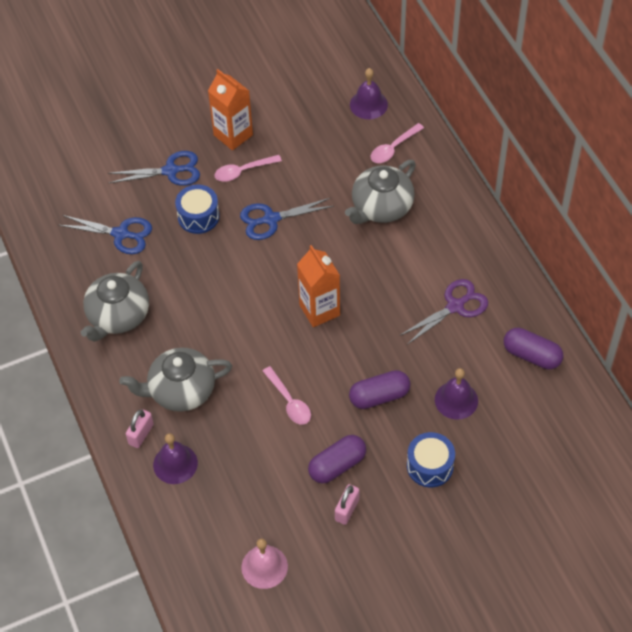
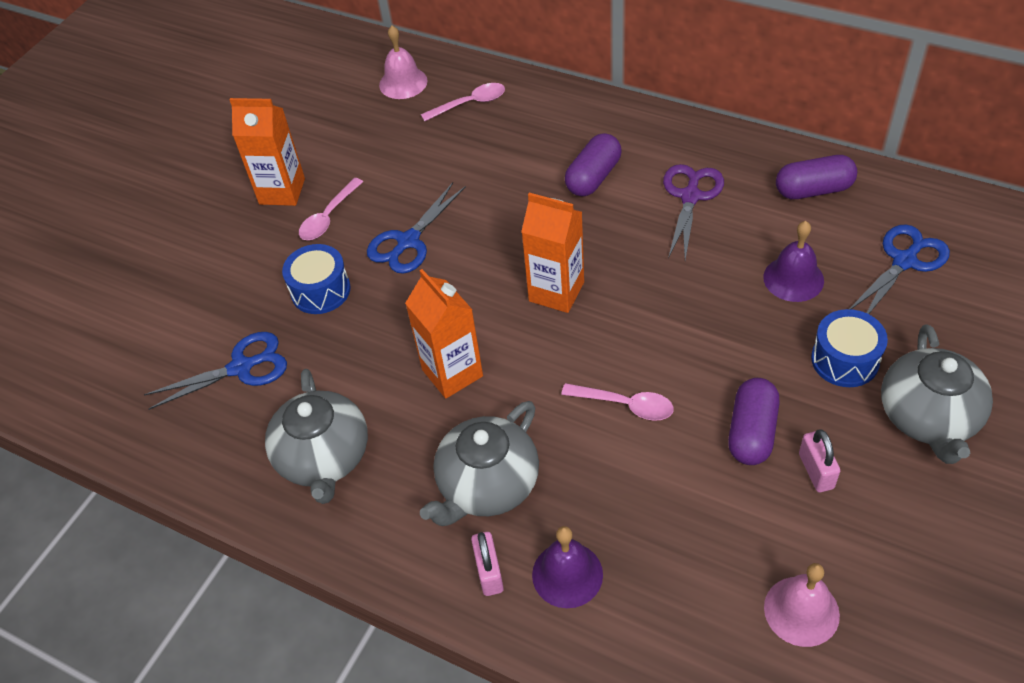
camera: 35 degrees left, 5 degrees down
(170, 171) = (241, 267): blue scissors -> blue scissors (904, 261)
(220, 317) = (452, 373): none -> orange carton
(368, 104) = (403, 83): purple bell -> pink bell
(379, 396) = (714, 330): purple capsule -> purple capsule (593, 177)
(381, 207) = (515, 159): grey teapot -> grey teapot (928, 417)
(393, 148) = (470, 103): pink spoon -> pink spoon turned 120 degrees counterclockwise

